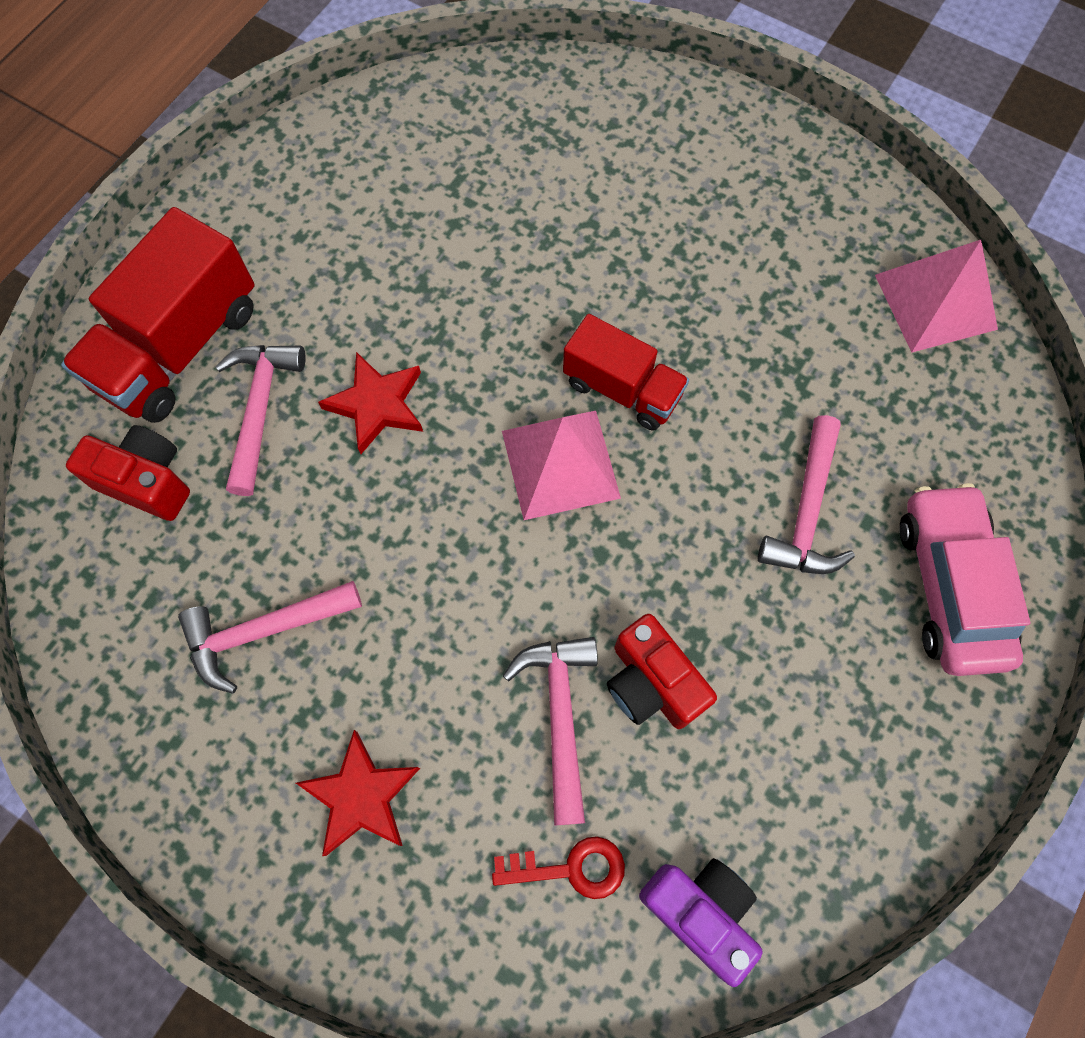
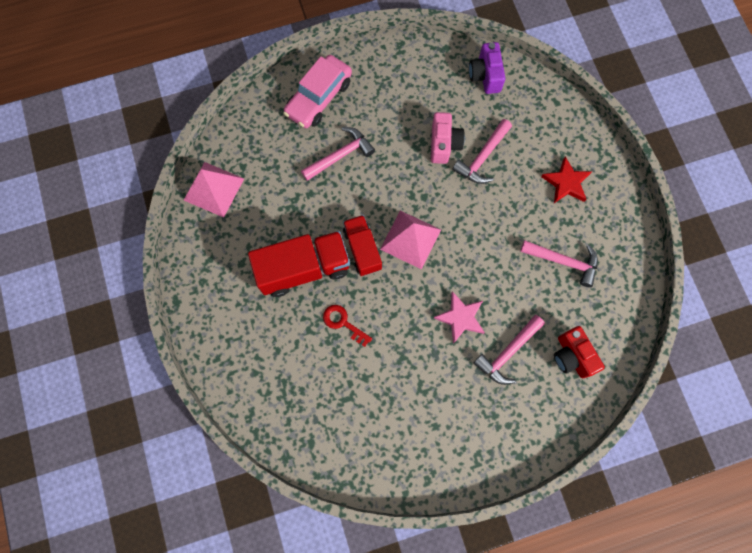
camera: 140 degrees left, 5 degrees up
(180, 347) = (522, 409): red truck -> red truck (303, 269)
(377, 405) = (460, 318): red star -> pink star
(570, 868) = (515, 114): red key -> red key (343, 323)
(652, 683) = (444, 144): red camera -> pink camera

